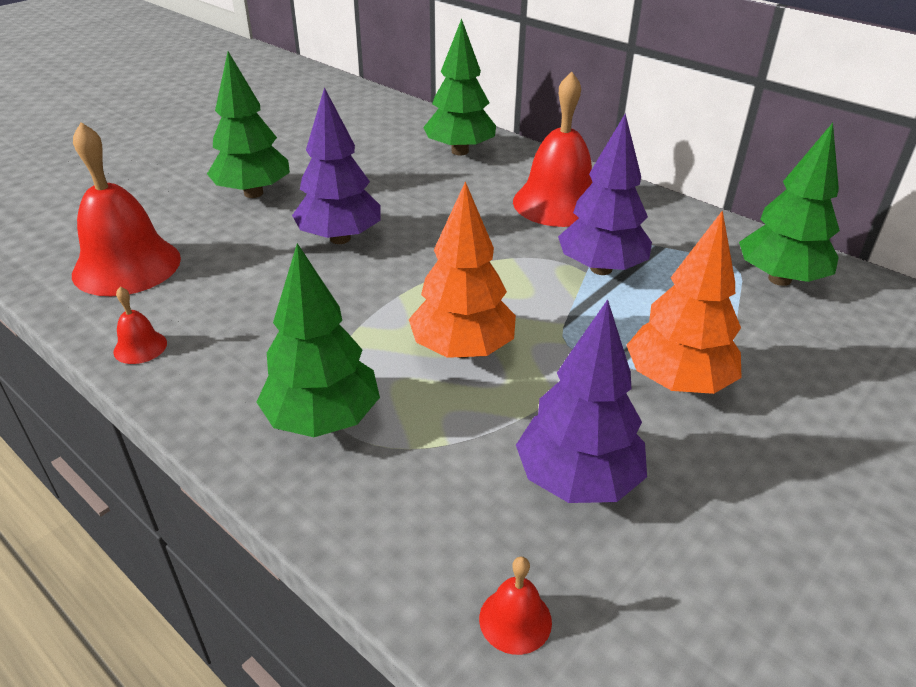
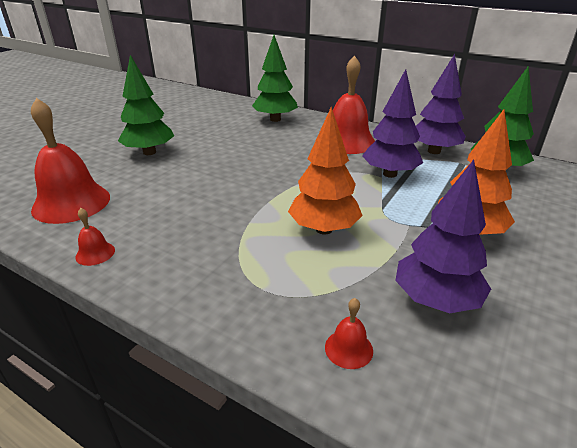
camera: 10 degrees left, 5 degrees down
(323, 419) = (245, 285): green tree -> none
(340, 238) = (217, 173): purple tree -> purple tree (434, 151)
(515, 620) = (439, 404): red bell -> red bell (348, 348)

